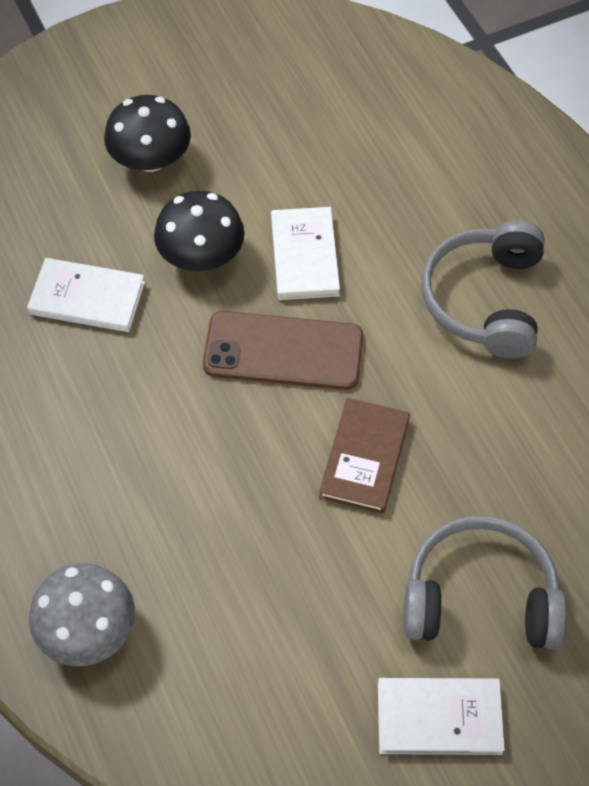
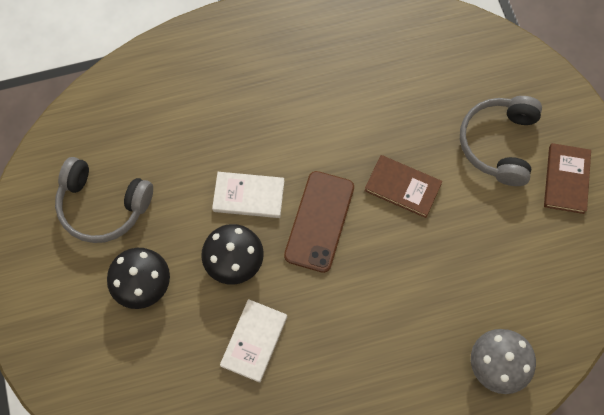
camera: 80 degrees left, 10 degrees up
(439, 718) = (566, 179): white book -> brown book
(485, 300) = (303, 97): grey headphones -> grey headphones (103, 205)

